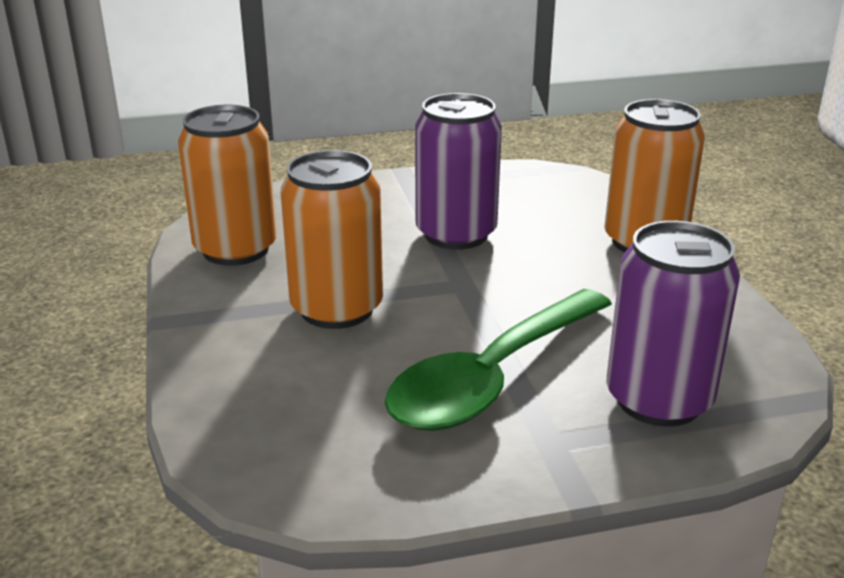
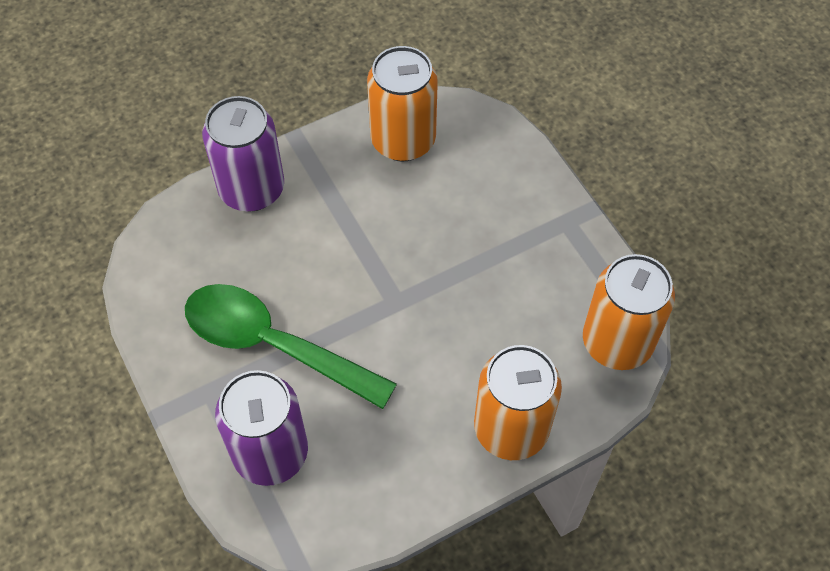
camera: 75 degrees right, 30 degrees up
(336, 309) = (336, 230): orange can -> orange can (617, 342)
(456, 234) = (477, 280): purple can -> purple can (252, 189)

